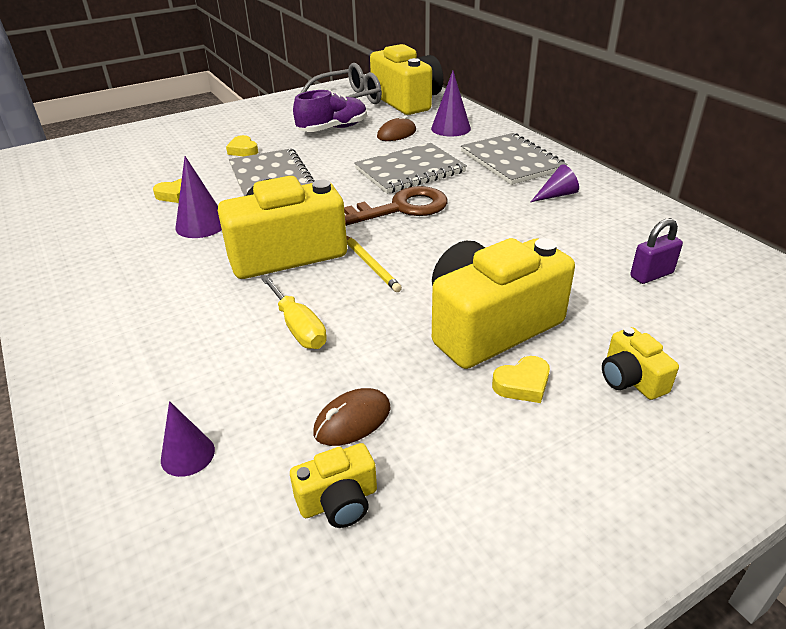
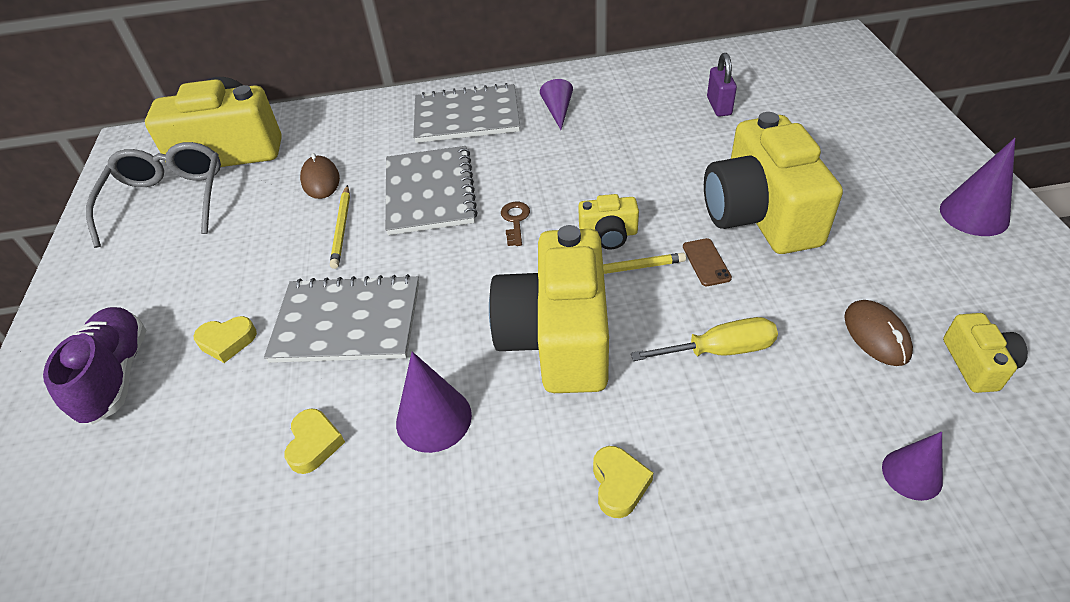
camera: 65 degrees left, 10 degrees up
(333, 129) = (247, 233): purple shoe -> purple shoe (116, 376)
(354, 153) = (342, 228): none -> yellow pencil
(400, 209) = (515, 220): brown key -> brown key, size x0.44
(402, 304) = (706, 262): none -> brown phone
(450, 128) = (347, 135): purple cone -> purple cone (974, 214)
(522, 384) = (846, 218): yellow heart -> yellow heart (619, 484)
(631, 379) = (851, 162): yellow camera -> yellow camera (608, 234)

